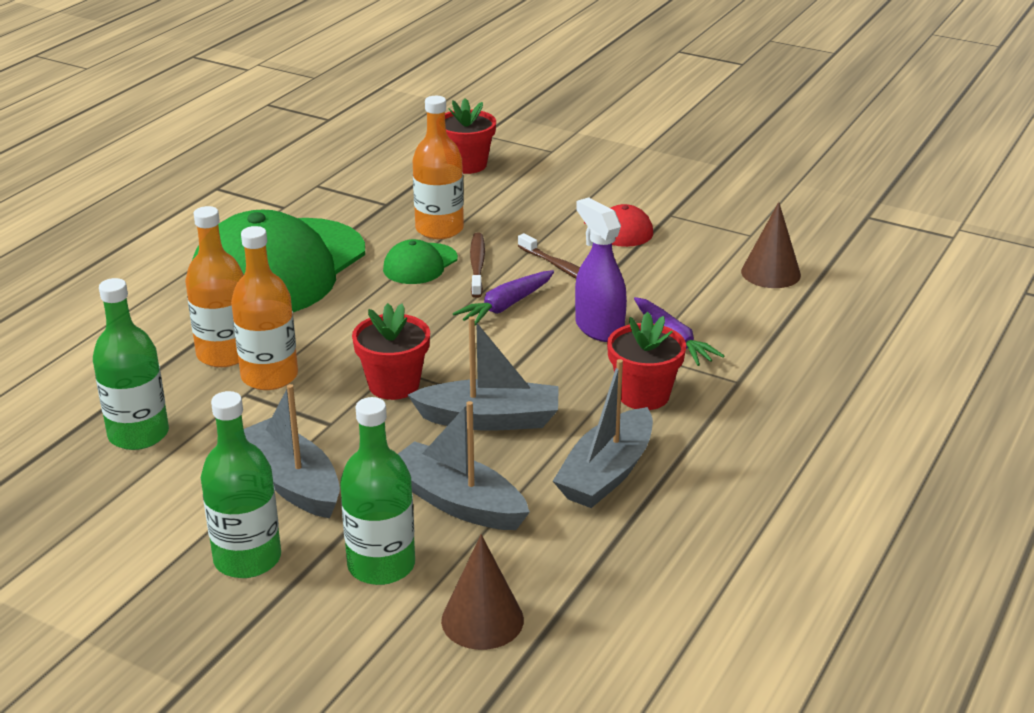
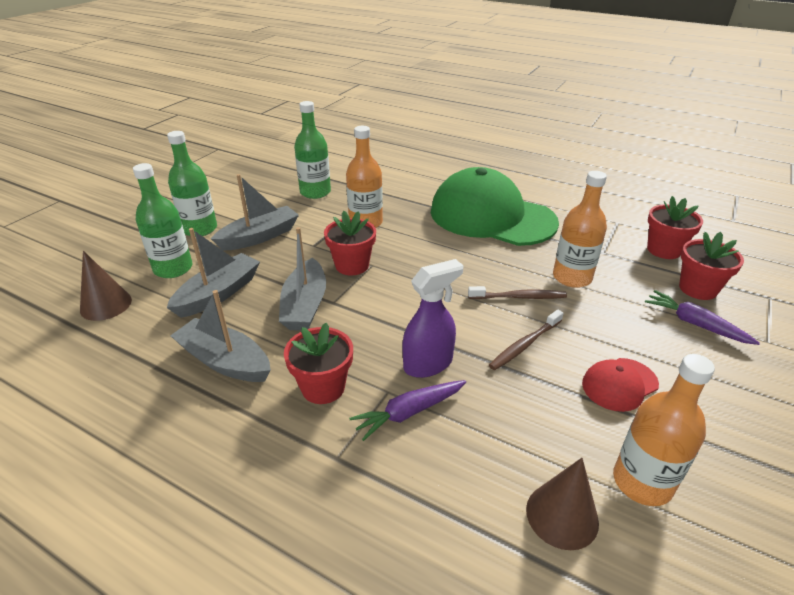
camera: 90 degrees right, 5 degrees up
(224, 354) = (390, 207): orange bottle -> orange bottle (642, 482)
(387, 168) = (664, 250): none -> red flower pot
(420, 264) = (513, 270): green cap -> none
(506, 306) = (458, 312): purple carrot -> purple carrot (695, 324)

